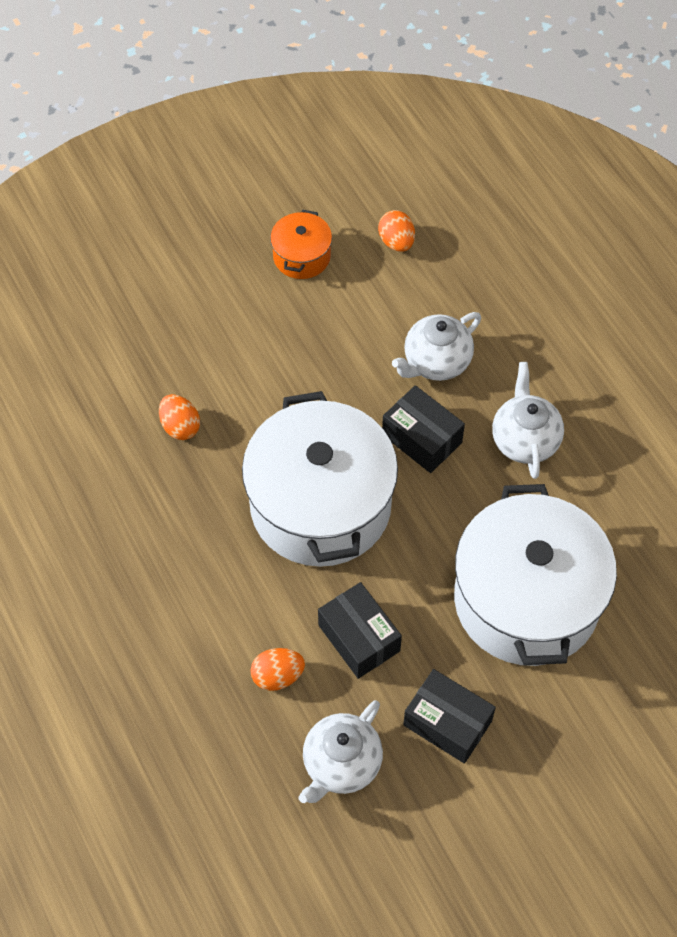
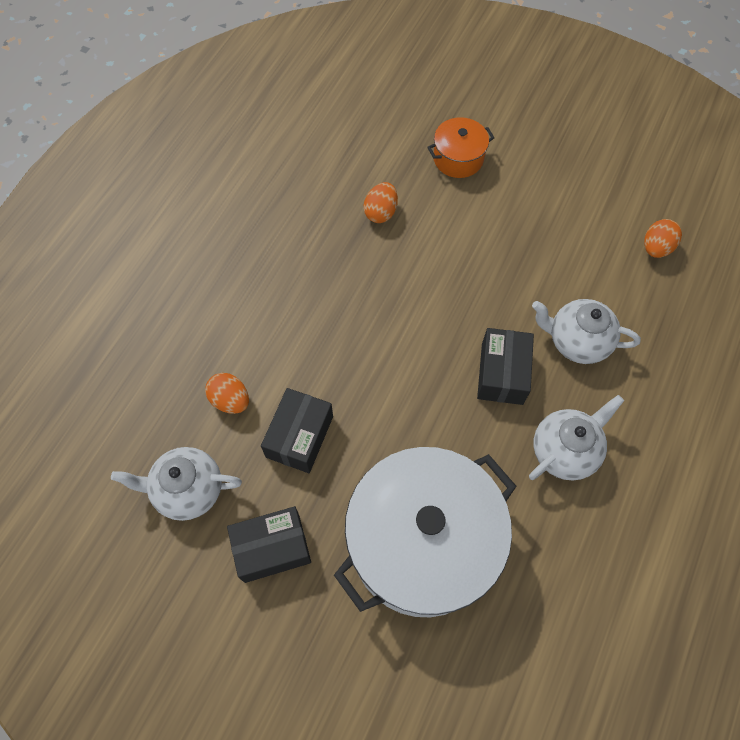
camera: 55 degrees right, 5 degrees up
(301, 256) = (584, 196): orange pot -> orange pot (458, 158)
(320, 505) = (389, 340): white pot -> none
(447, 723) = (272, 548): black box -> black box turned 75 degrees clockwise

